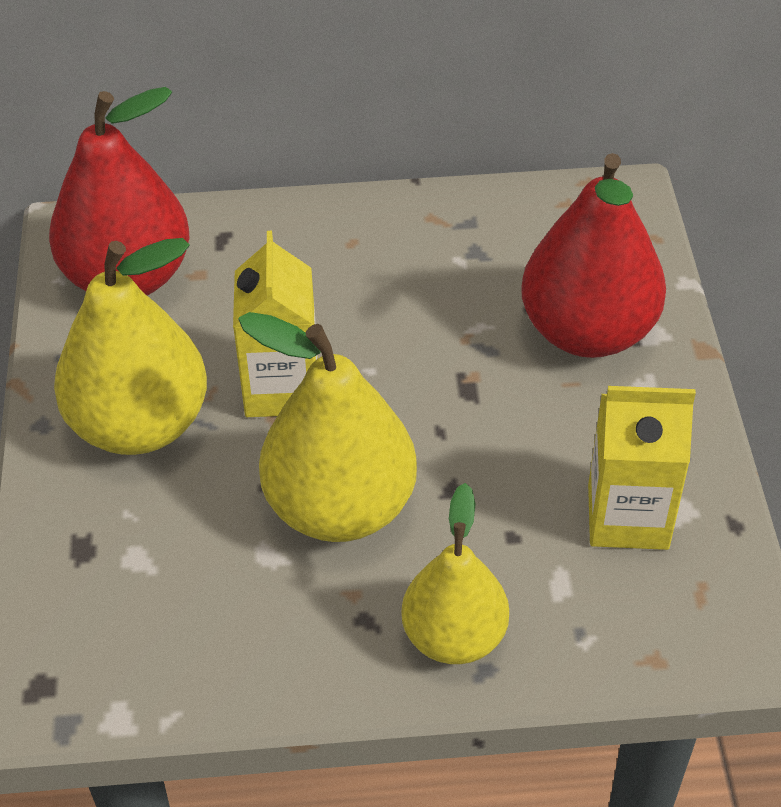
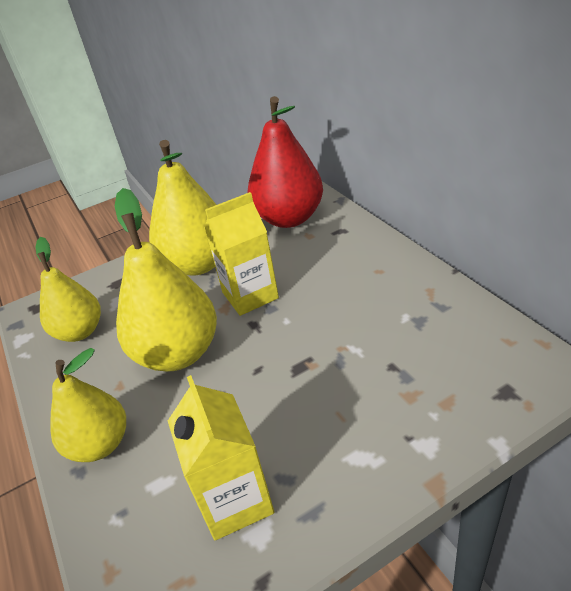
camera: 70 degrees right, 10 degrees down
(178, 625) = (80, 332): none -> yellow pear
(587, 332) = (395, 404): red pear -> none

